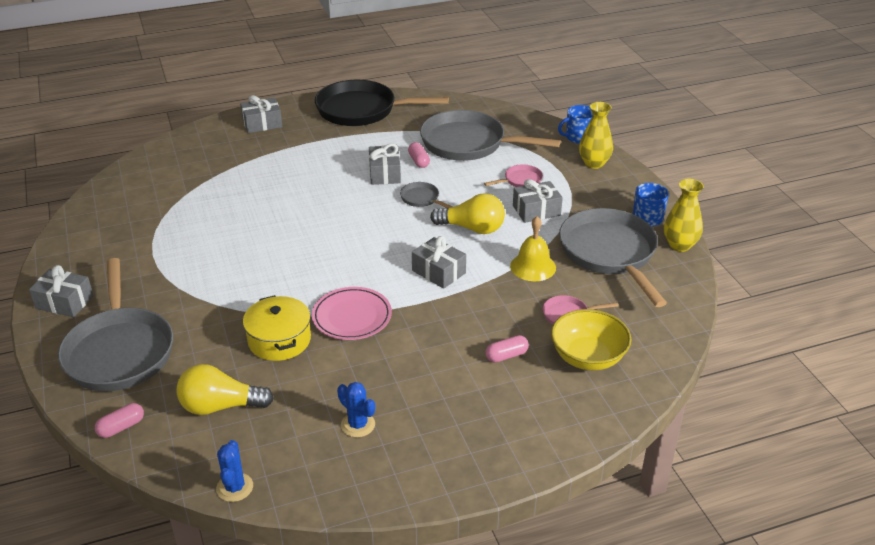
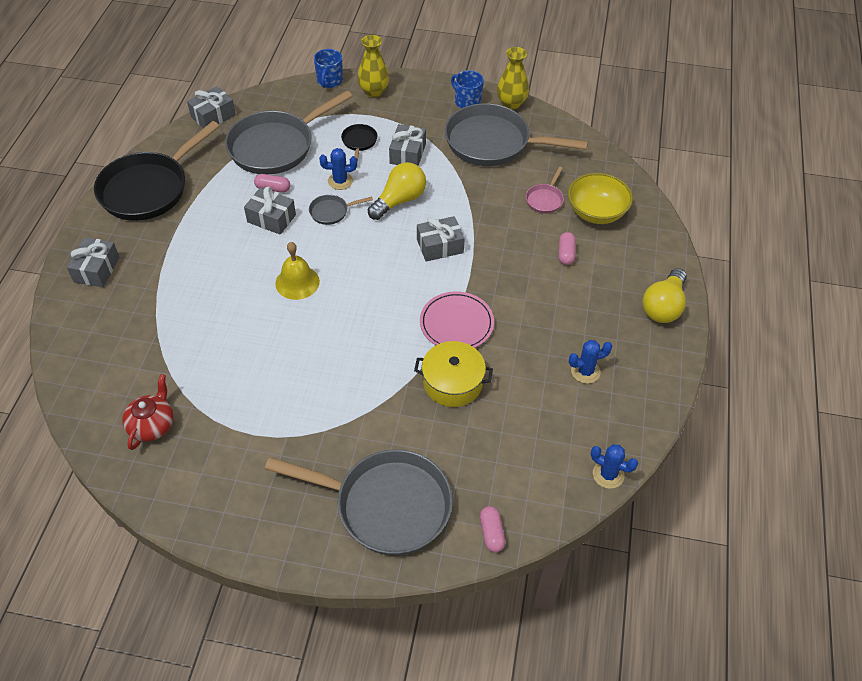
camera: 60 degrees left, 15 degrees up
(64, 302) = (276, 531): grey gift -> grey gift (213, 116)
(133, 206) = (152, 425): none -> red teapot
(220, 406) = (509, 453): yellow light bulb -> yellow light bulb (663, 306)
(462, 189) = (340, 181): none -> blue cactus
(520, 180) = (359, 142): pink pan -> black pan
(533, 266) = (476, 190): yellow bell -> yellow bell (297, 282)

